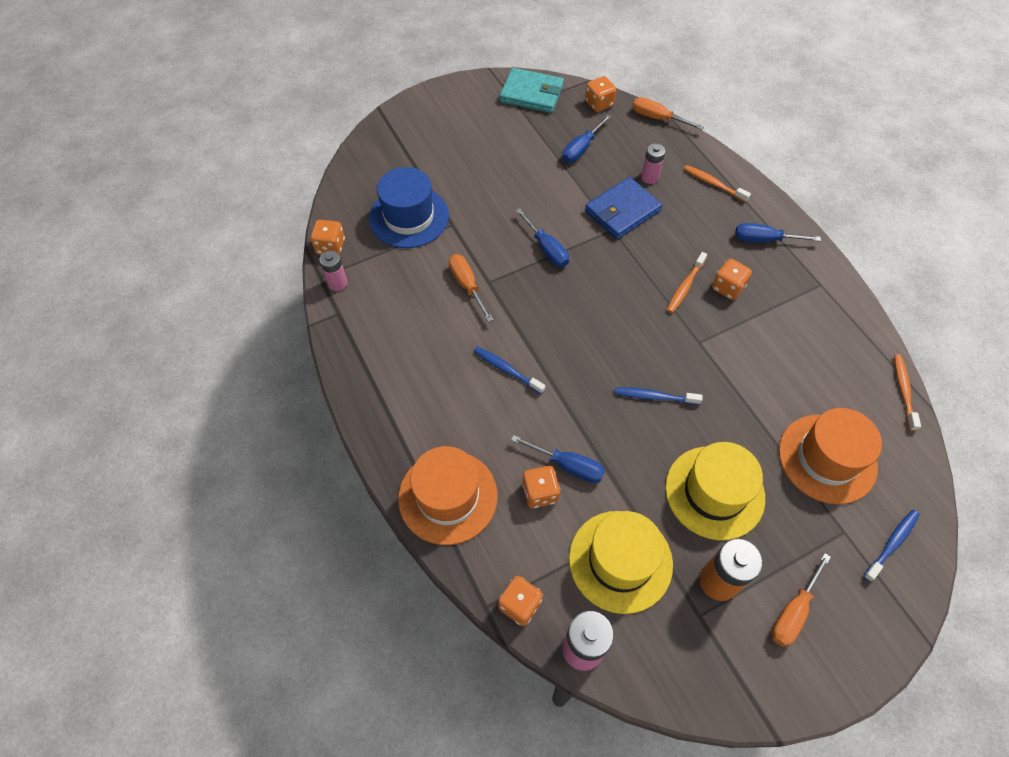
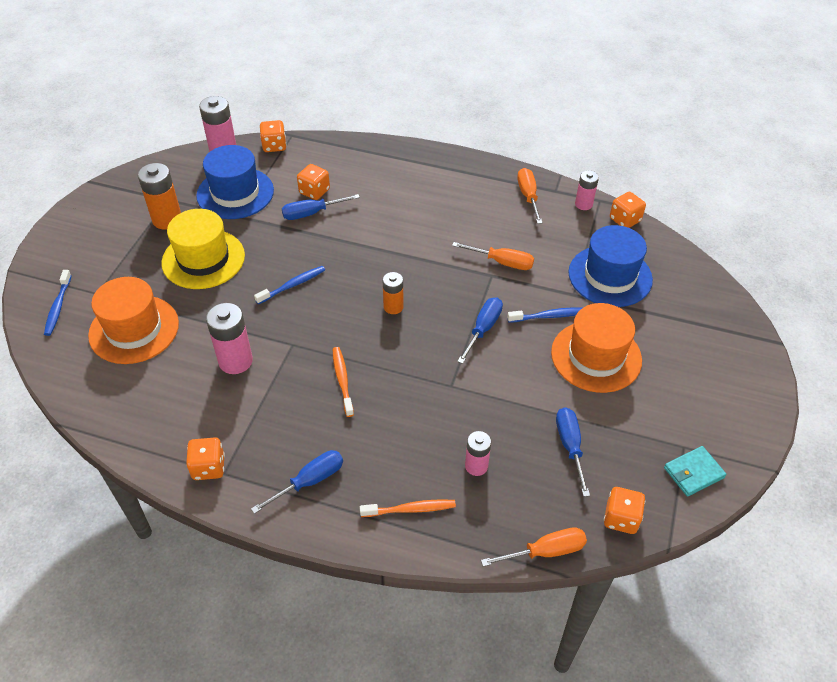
camera: 135 degrees right, 10 degrees down
(448, 496) = (365, 158): orange hat -> orange hat (596, 356)
(507, 370) = (408, 234): blue toothbrush -> blue toothbrush (548, 316)
(531, 93) = (693, 473): turquoise wallet -> turquoise wallet, size x0.62
(546, 248) = (483, 329): blue screwdriver -> blue screwdriver turned 105 degrees clockwise
(591, 314) = (393, 307): none -> orange battery
(620, 561) = (235, 193): yellow hat -> blue hat
(622, 211) = (462, 410): blue wallet -> none
(727, 287) = (306, 406): orange dice -> orange dice (208, 467)
(755, 361) = (235, 361): none -> pink battery
(793, 611) = (110, 234): orange screwdriver -> orange screwdriver (528, 196)
(903, 391) = (93, 422): orange toothbrush -> none

